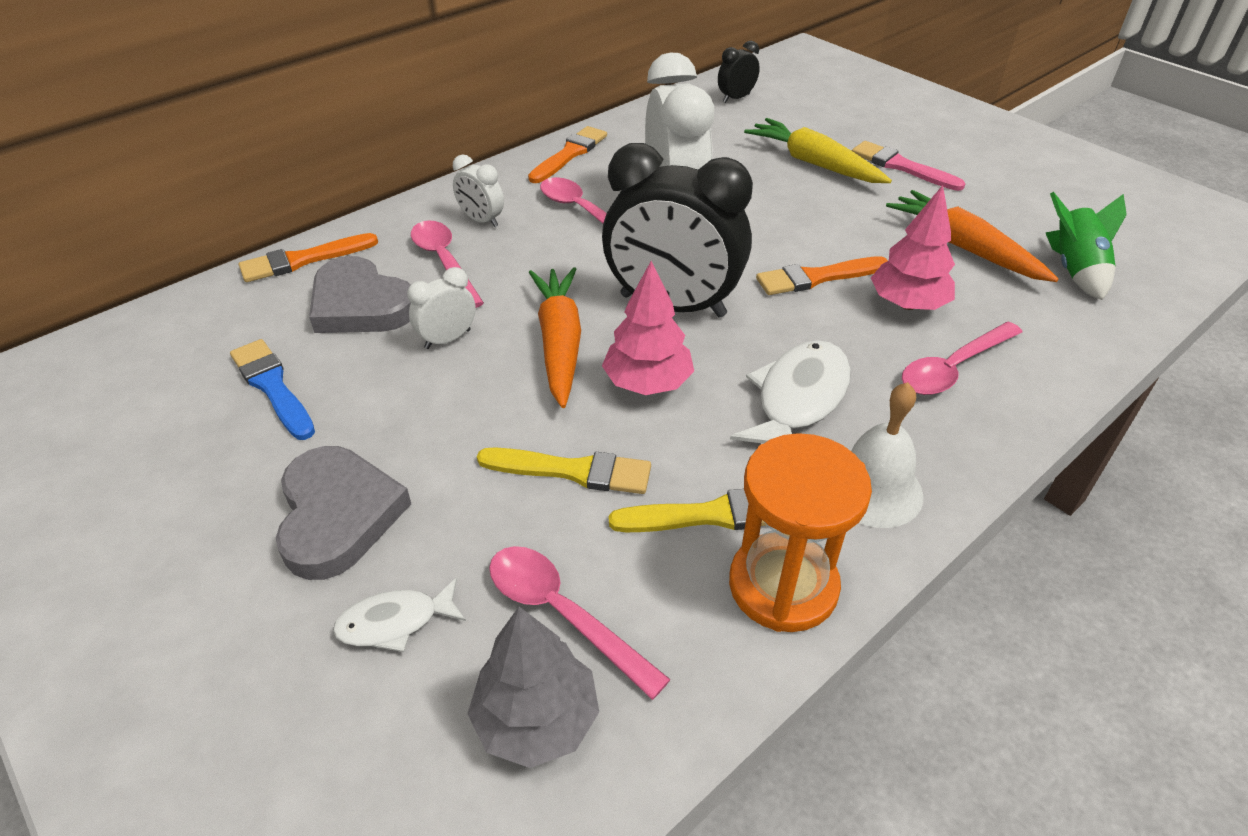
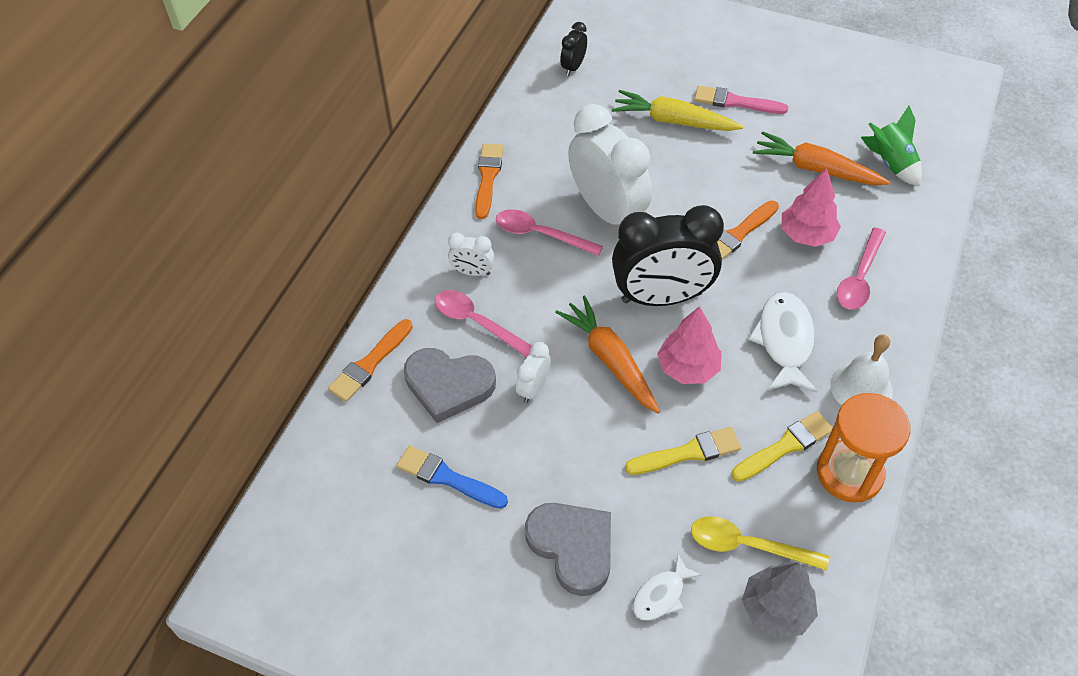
camera: 25 degrees left, 10 degrees up
(563, 614) = (747, 545): pink spoon -> yellow spoon

